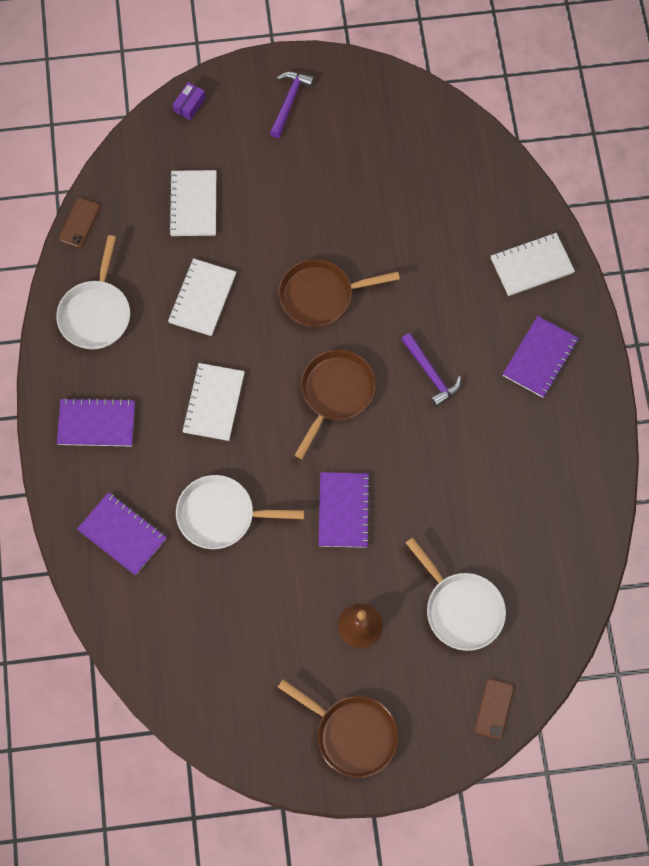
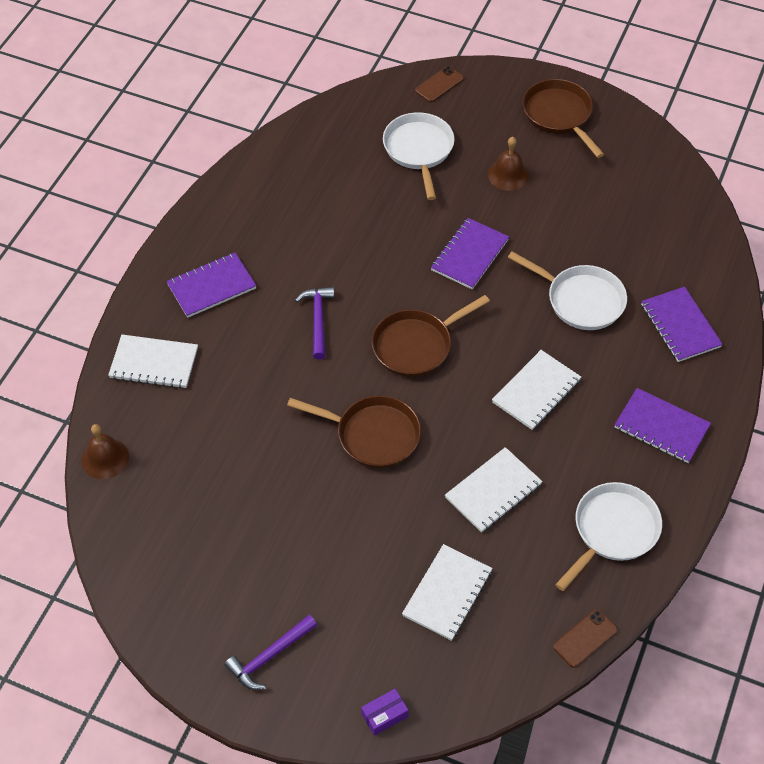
camera: 150 degrees left, 15 degrees down
(506, 173) = (105, 458): none -> brown bell

